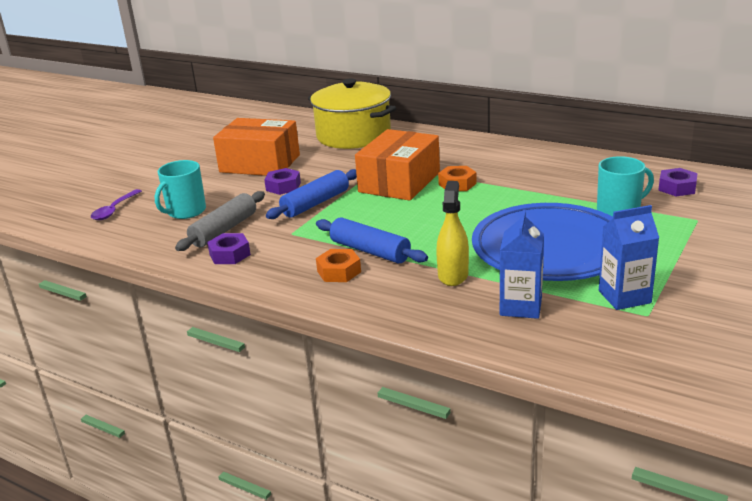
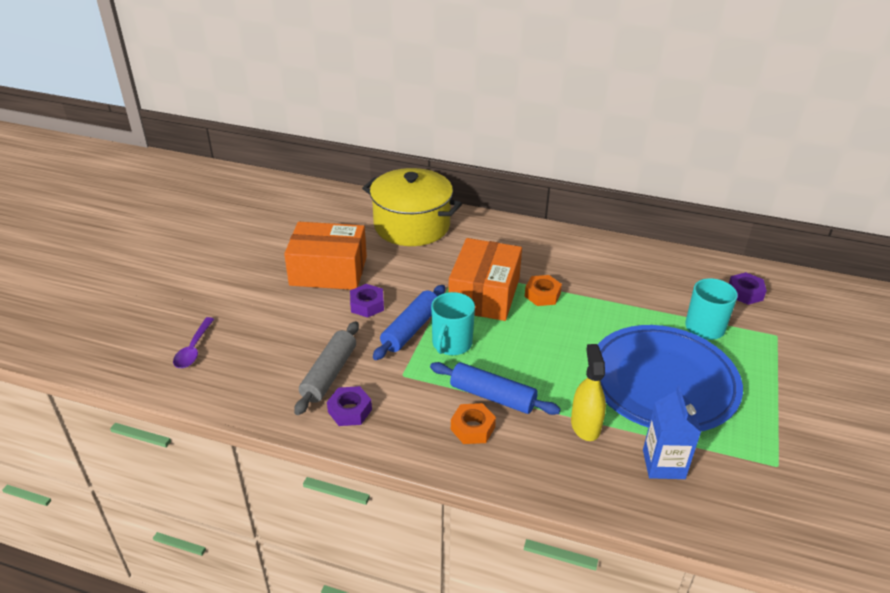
camera: 15 degrees left, 10 degrees up
(186, 211) = (276, 348): turquoise mug -> turquoise mug (451, 344)
(624, 297) = (750, 443): blue carton -> none

